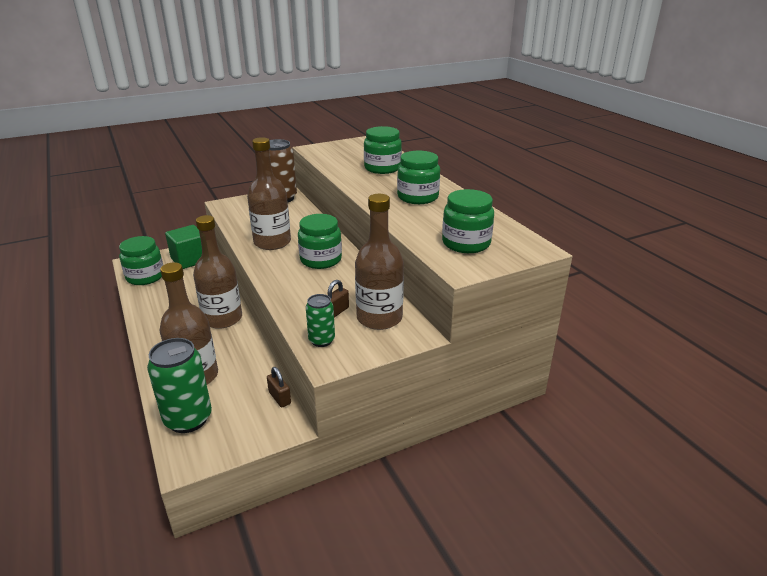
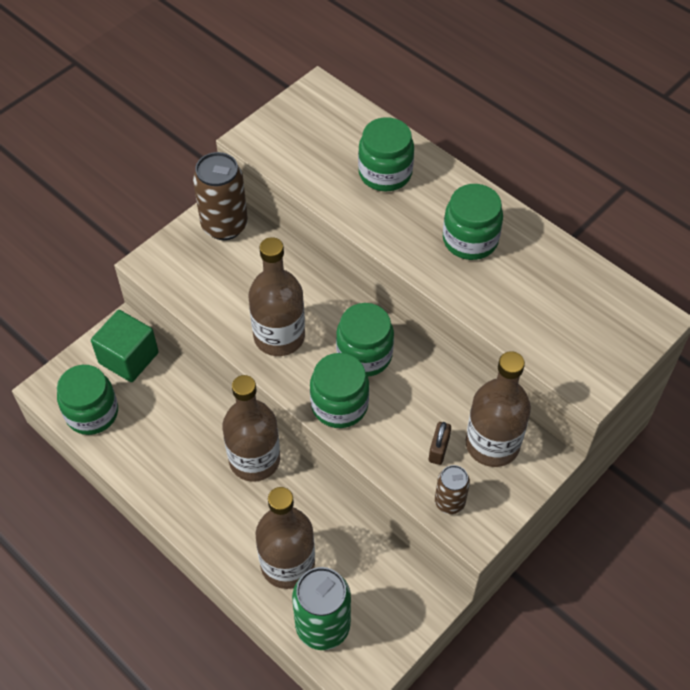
camera: 20 degrees left, 25 degrees up
(280, 398) = (402, 562): brown padlock -> none
(321, 340) = (449, 502): green can -> brown can
(466, 243) = (575, 332): green jar -> green jar (339, 405)

